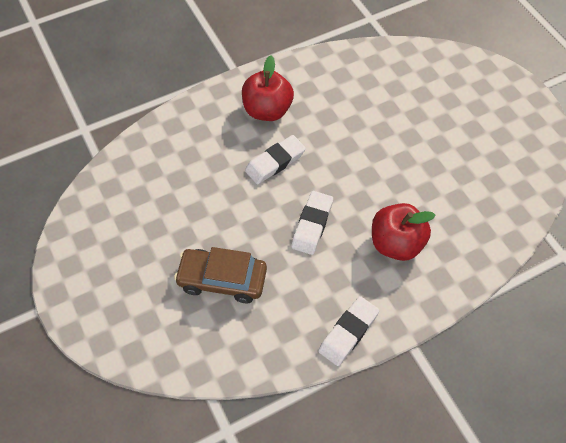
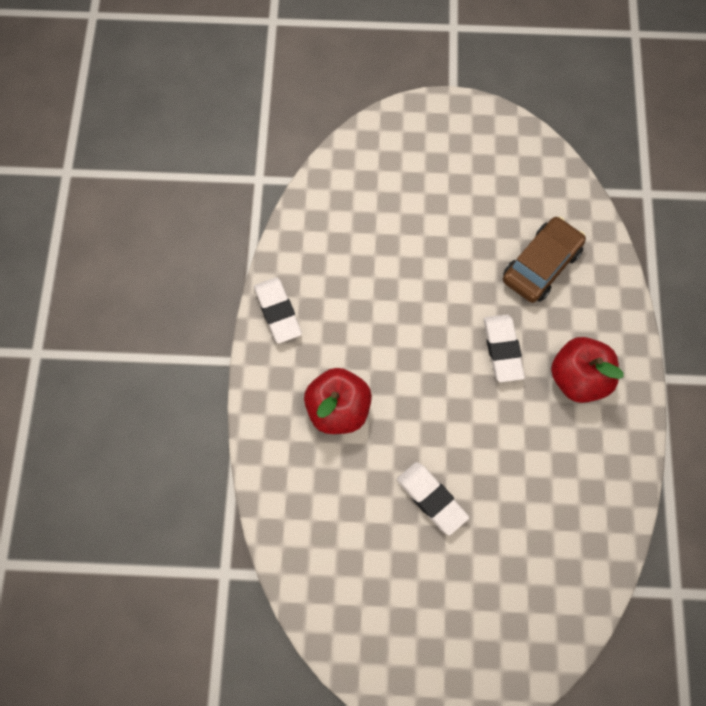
camera: 120 degrees right, 10 degrees up
(222, 279) = (394, 236): brown car -> brown car (541, 265)
(312, 225) = (406, 343): white eraser -> white eraser (432, 499)

